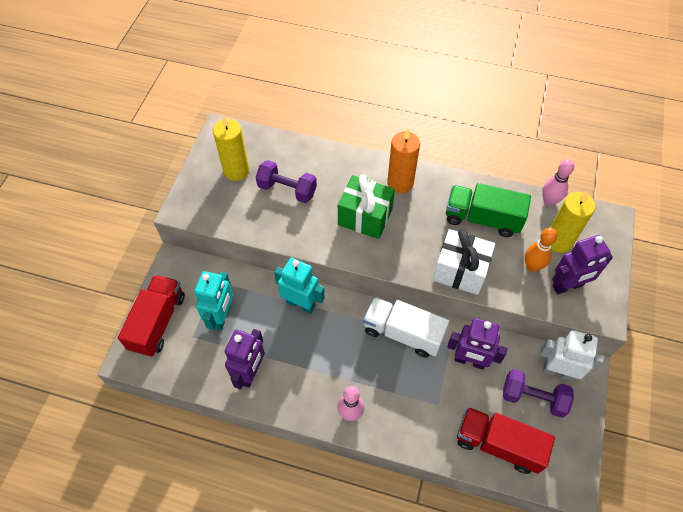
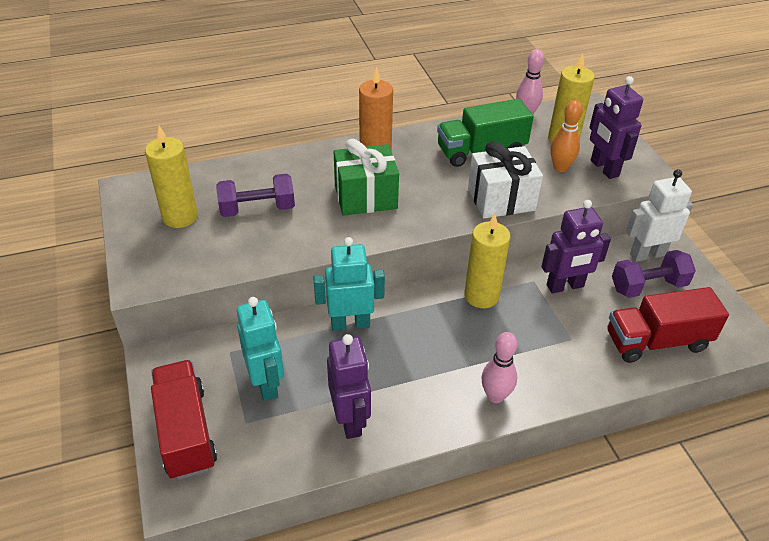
camera: 35 degrees left, 15 degrees down
(403, 333) = (481, 296): white truck -> yellow candle
(567, 286) = (604, 168): purple robot -> purple robot turned 120 degrees clockwise

